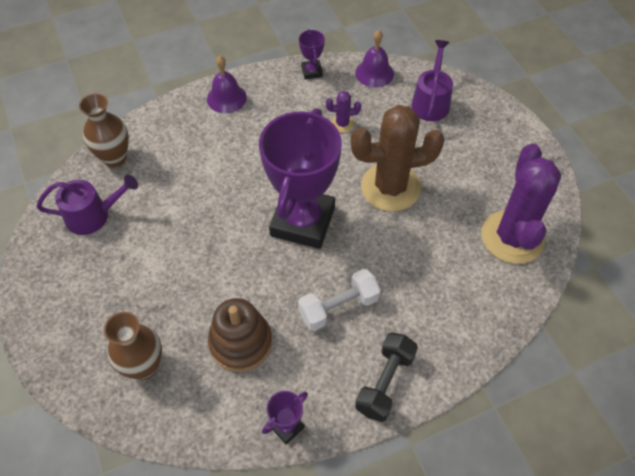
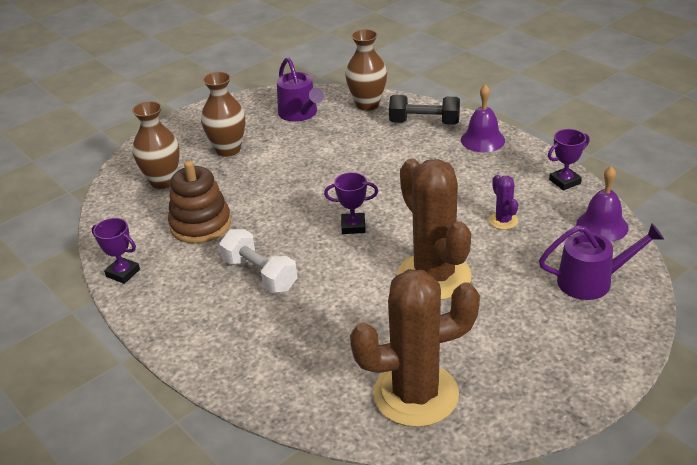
camera: 75 degrees right, 20 degrees down
(120, 293) = (228, 150): none -> brown vase
(302, 221) = (353, 226): purple trophy -> purple trophy, size x0.41
(385, 382) = (183, 326): black dumbbell -> black dumbbell (424, 122)
(512, 237) = (416, 394): purple cactus -> brown cactus

